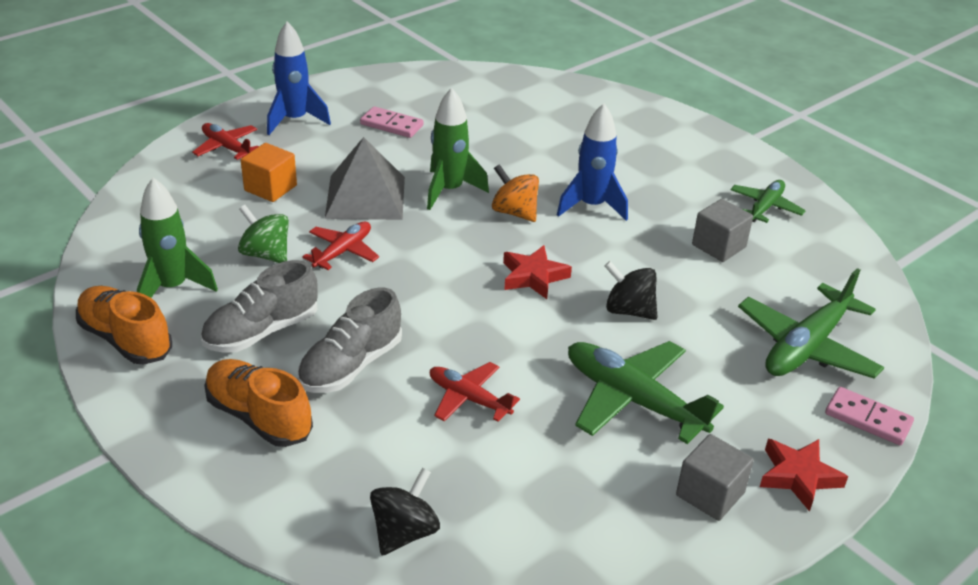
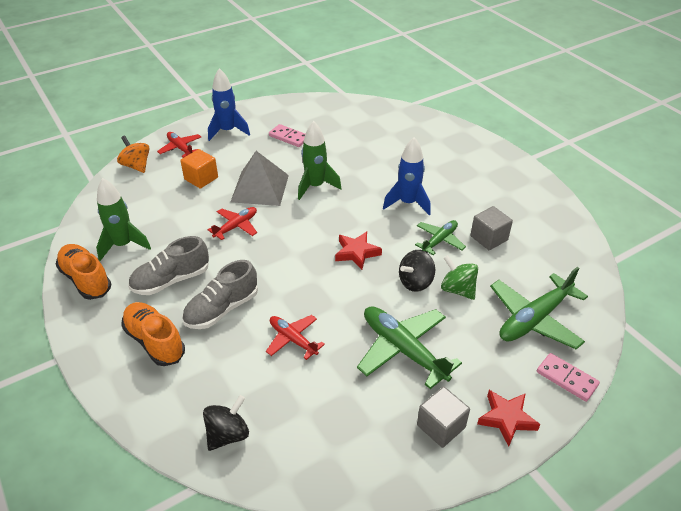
camera: 10 degrees right, 5 degrees up
(266, 254) = (187, 225): green spinning top -> green spinning top (457, 289)
(514, 212) = (355, 204): orange spinning top -> orange spinning top (136, 166)
(628, 310) = (415, 282): black spinning top -> black spinning top turned 75 degrees counterclockwise
(765, 207) = (528, 211): green plane -> green plane (439, 240)

